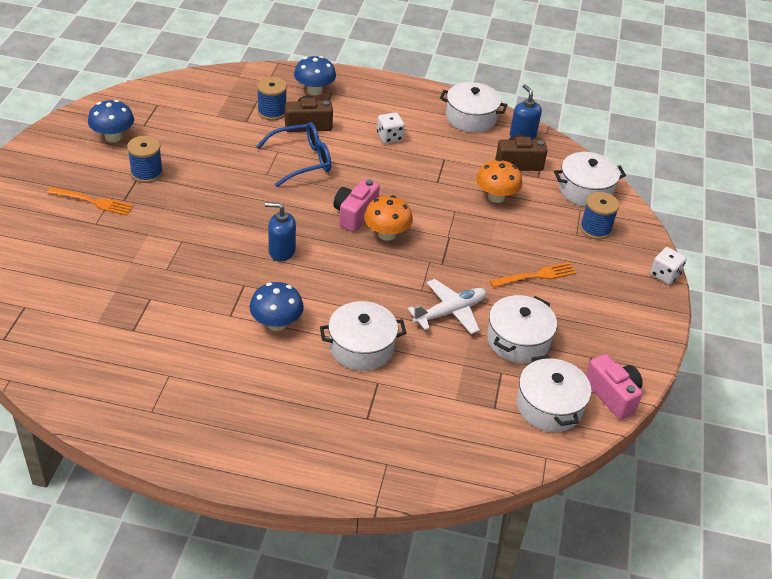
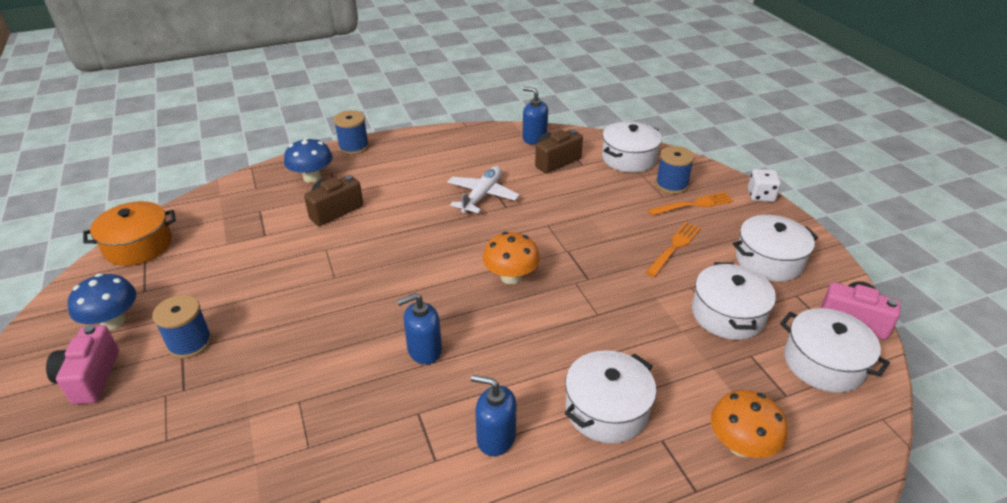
camera: 30 degrees left, 5 degrees down
(94, 202) = (143, 413): orange fork -> orange fork (694, 204)
(161, 91) = (138, 246): none -> orange pot
(272, 112) = (285, 214): blue spool -> blue spool (353, 147)
(276, 323) = (495, 437): blue mushroom -> blue soap dispenser
(302, 160) = (360, 246): blue glasses -> none
(354, 214) = (462, 273): pink camera -> pink camera (90, 377)
(389, 137) = (424, 187): white dice -> none
(450, 312) = (645, 321): white plane -> white plane (482, 195)
(471, 118) = (478, 142): white pot -> white pot (769, 260)
(496, 197) = (568, 196): orange mushroom -> orange mushroom (741, 445)

